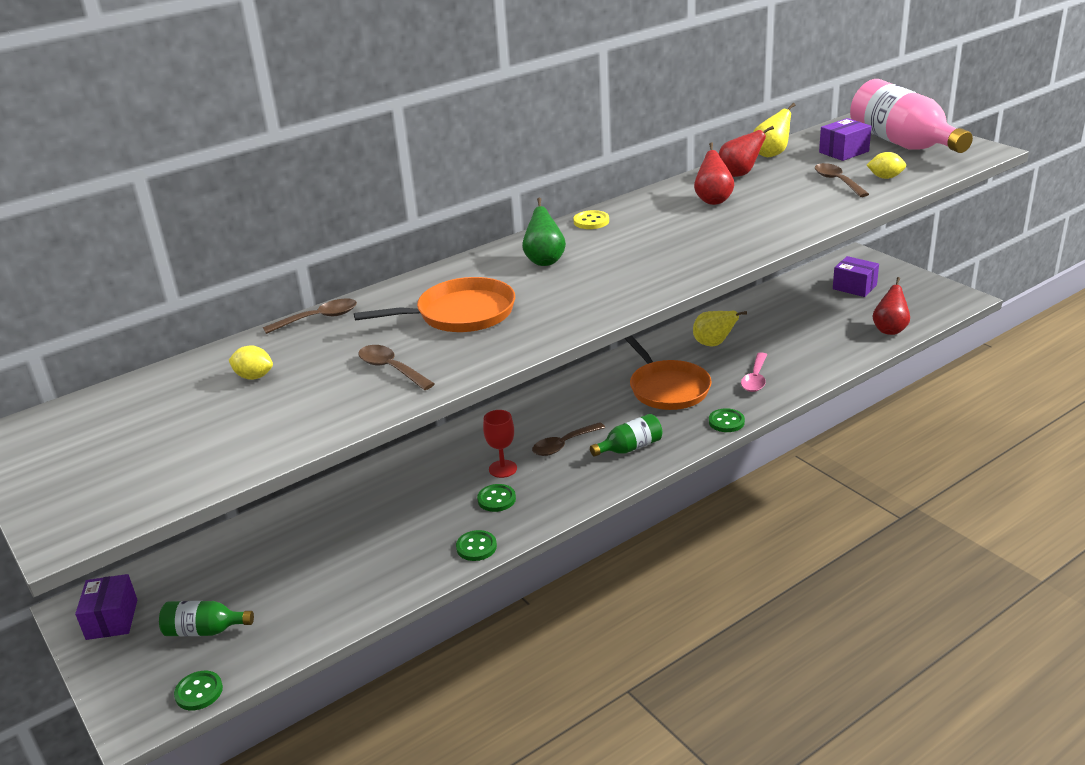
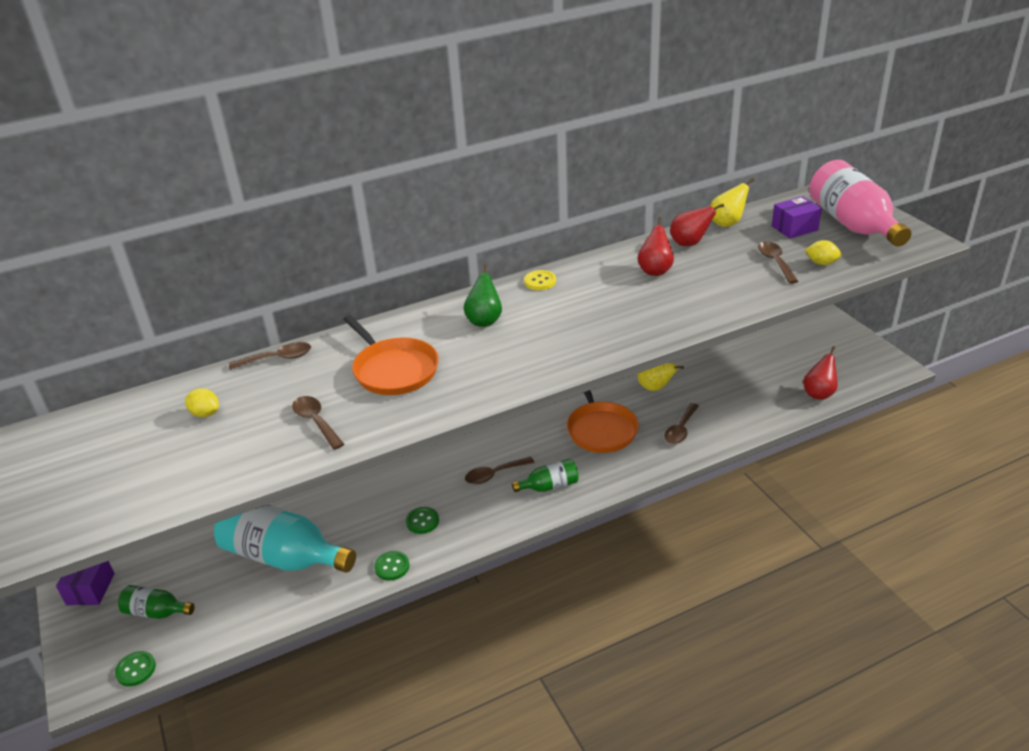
camera: 10 degrees right, 5 degrees up
(343, 554) = (284, 556): none -> turquoise bottle
(461, 314) = (394, 370): orange pan -> orange pan turned 60 degrees clockwise
(503, 469) = (436, 491): red goblet -> none
(726, 422) = (641, 471): green button -> none
(755, 379) = (681, 429): pink spoon -> brown spoon
(854, 287) = (801, 343): purple box -> none

